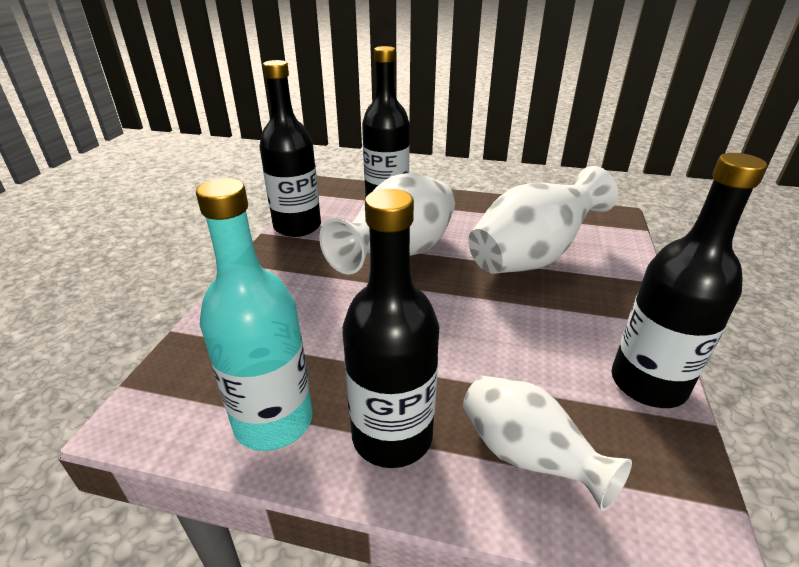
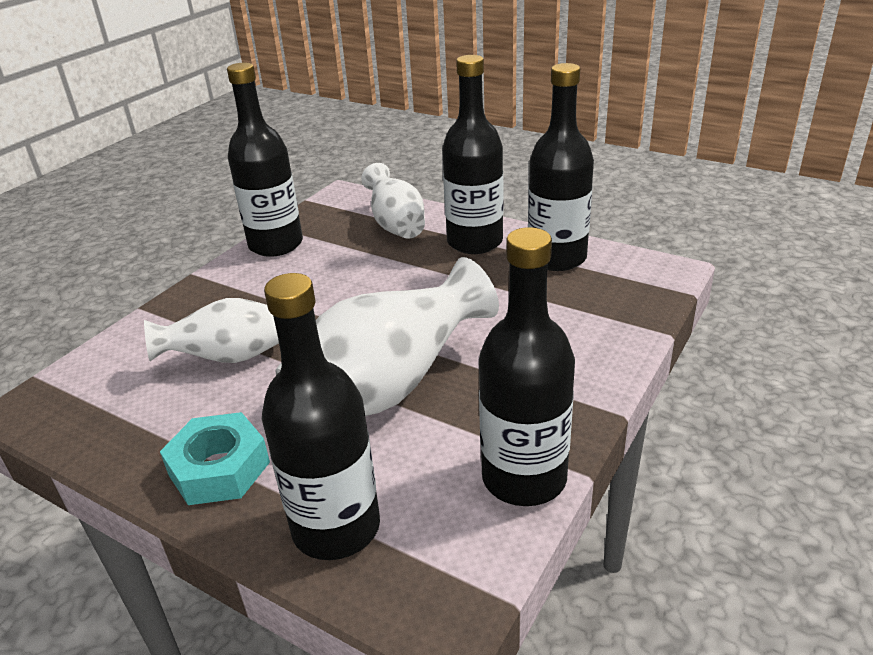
camera: 160 degrees left, 0 degrees up
(273, 421) = (557, 258): turquoise bottle -> black bottle
(465, 209) = (219, 468): none -> turquoise nut
(532, 257) = (227, 358): white vase -> white vase, size x0.62

